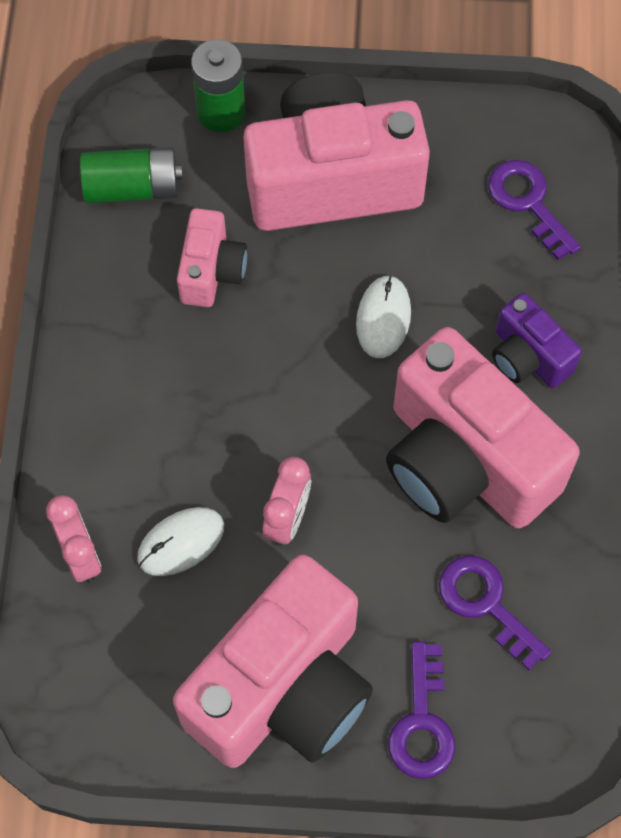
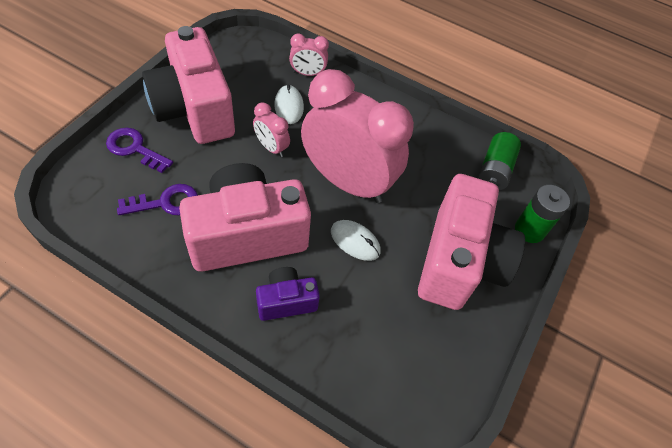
camera: 110 degrees right, 10 degrees down
(211, 271) = (427, 180): pink camera -> none
(285, 376) = (347, 182): none -> pink clock
(528, 202) = (391, 363): purple key -> none

